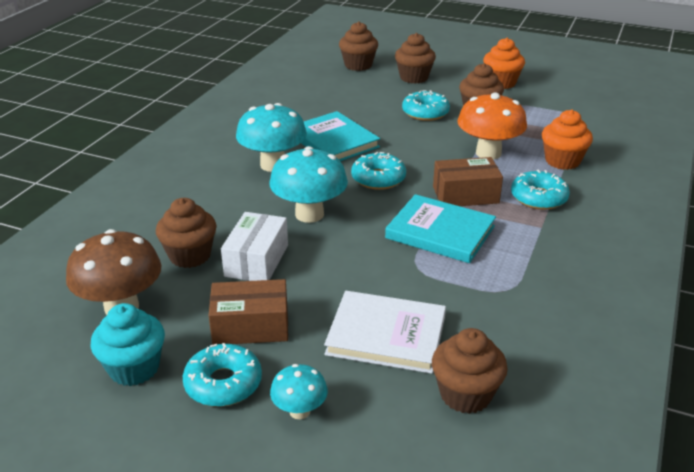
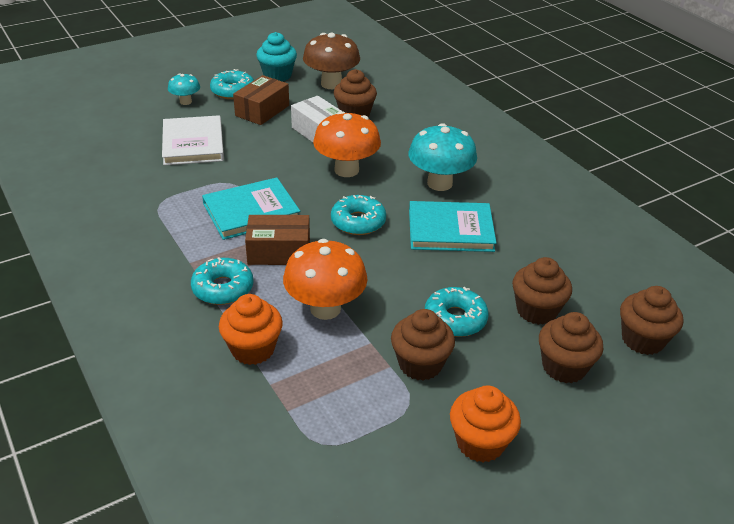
camera: 125 degrees right, 5 degrees up
(309, 214) = (346, 170): turquoise mushroom -> orange mushroom
(386, 335) = (193, 144): white book -> white book turned 60 degrees counterclockwise
(465, 195) = (279, 252): brown box -> brown box turned 60 degrees clockwise
(465, 394) = (120, 145): brown cupcake -> brown cupcake (536, 310)

